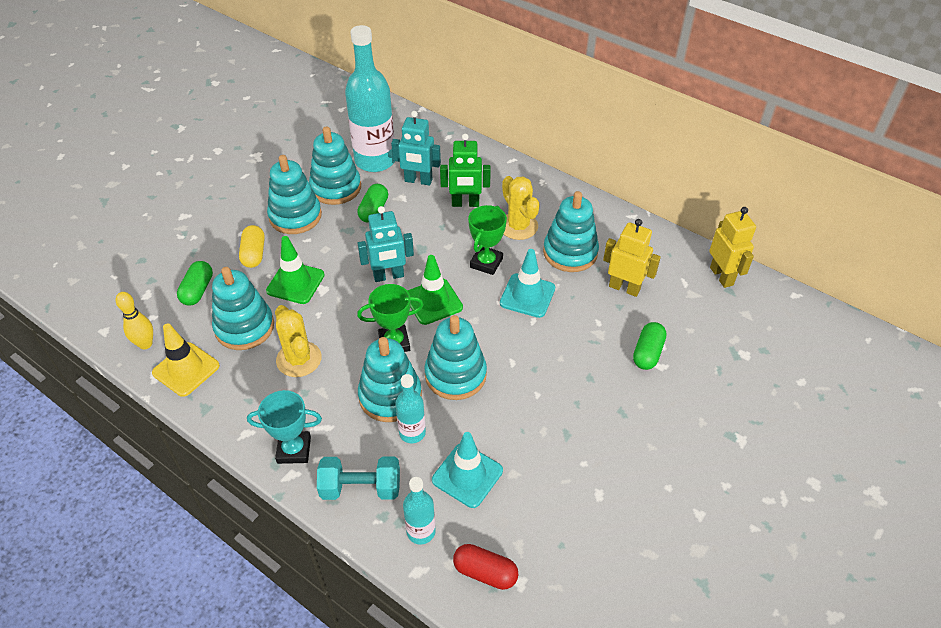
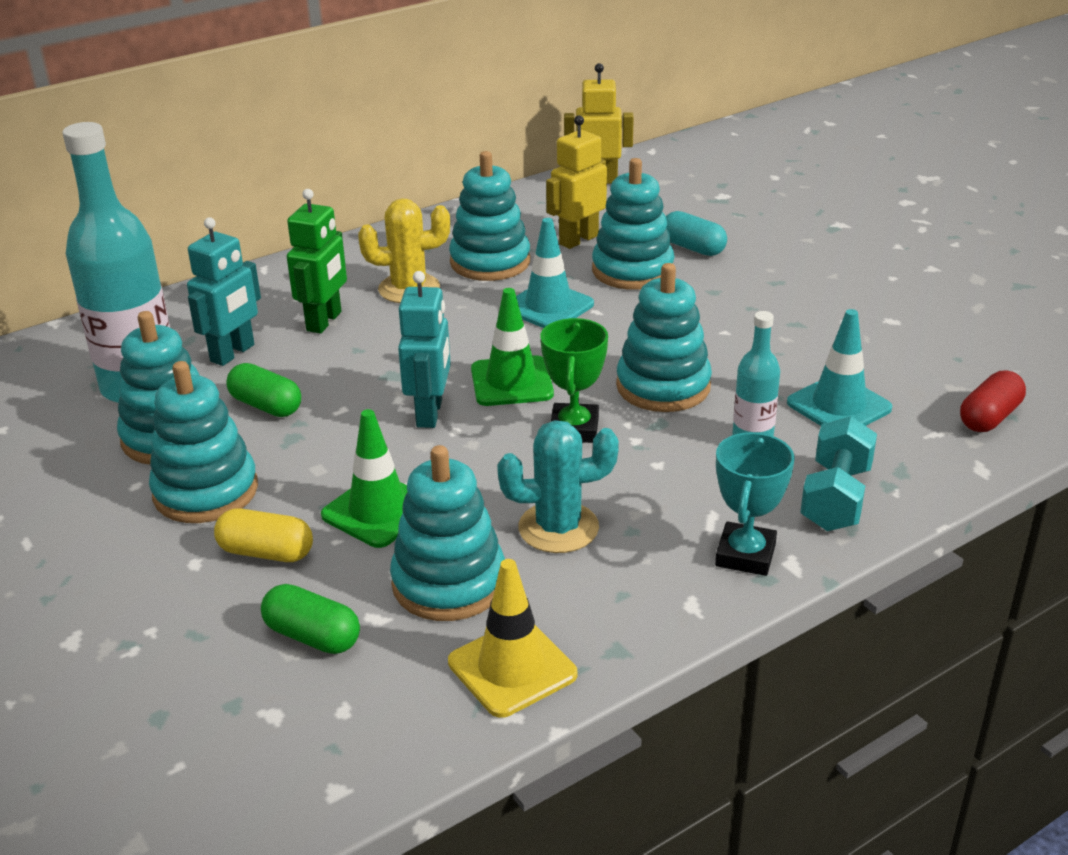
camera: 70 degrees left, 15 degrees down
(145, 344) = (414, 723): yellow bowling pin -> none
(299, 359) = (558, 528): yellow cactus -> turquoise cactus
(390, 396) = (677, 448): turquoise stacking toy -> turquoise stacking toy (632, 270)
(421, 531) = (920, 457): turquoise bottle -> none
(486, 263) = (463, 326): green trophy -> none
(647, 353) = (693, 248): green capsule -> turquoise capsule

